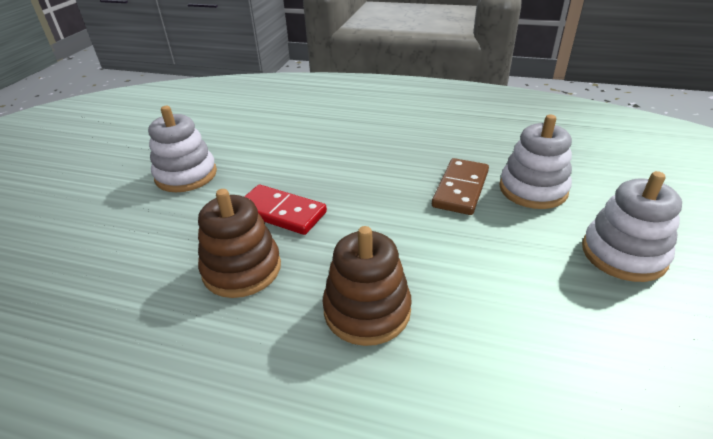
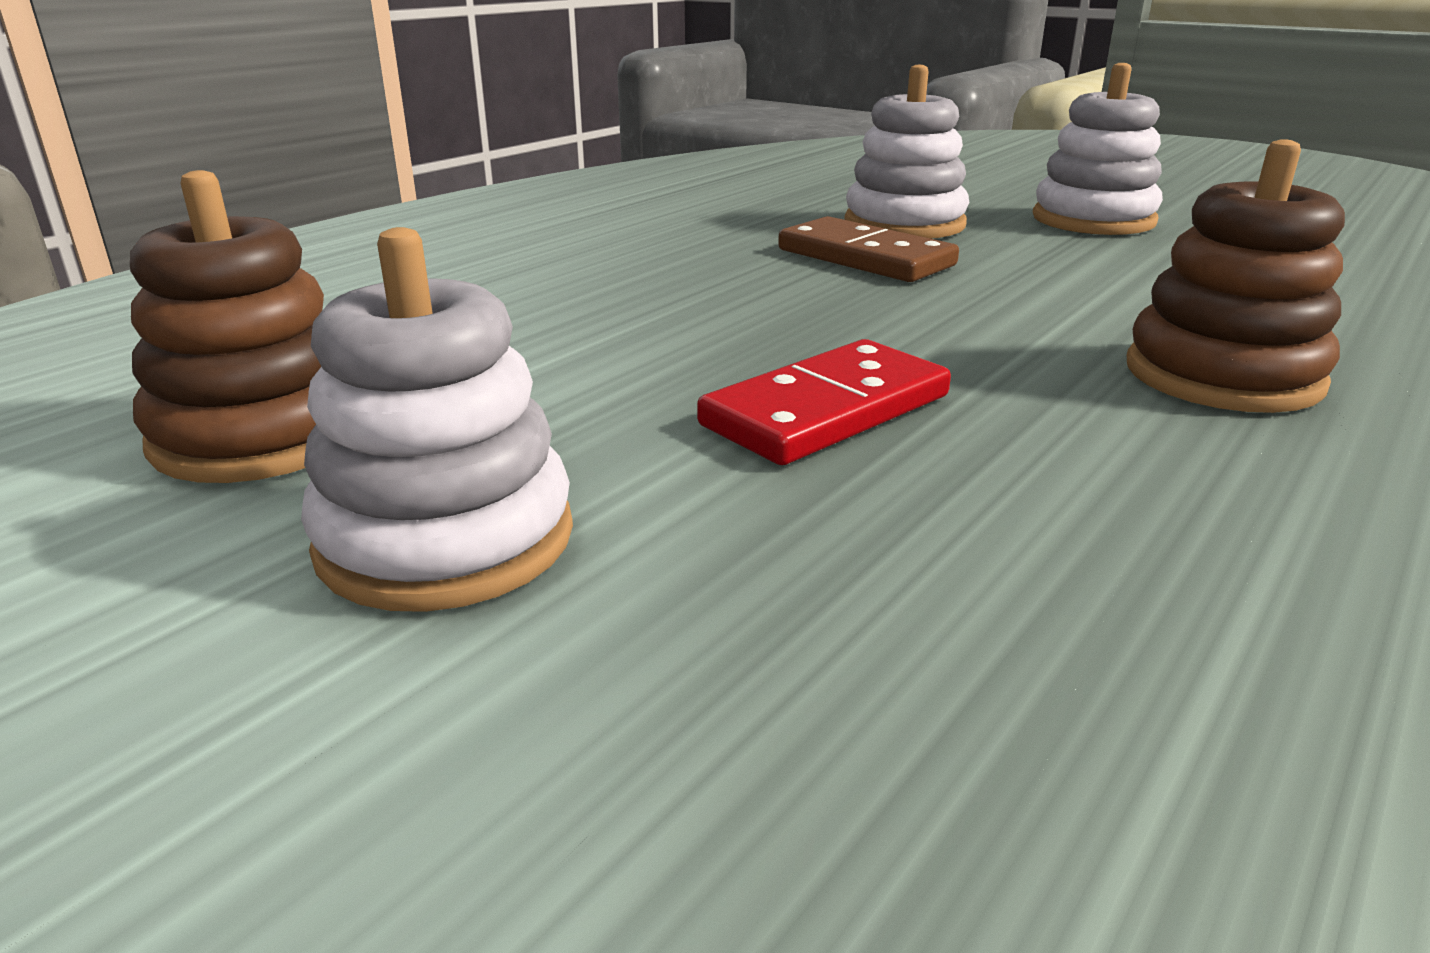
camera: 70 degrees left, 10 degrees down
(242, 269) = (1060, 484): brown stacking toy -> brown stacking toy (262, 434)

